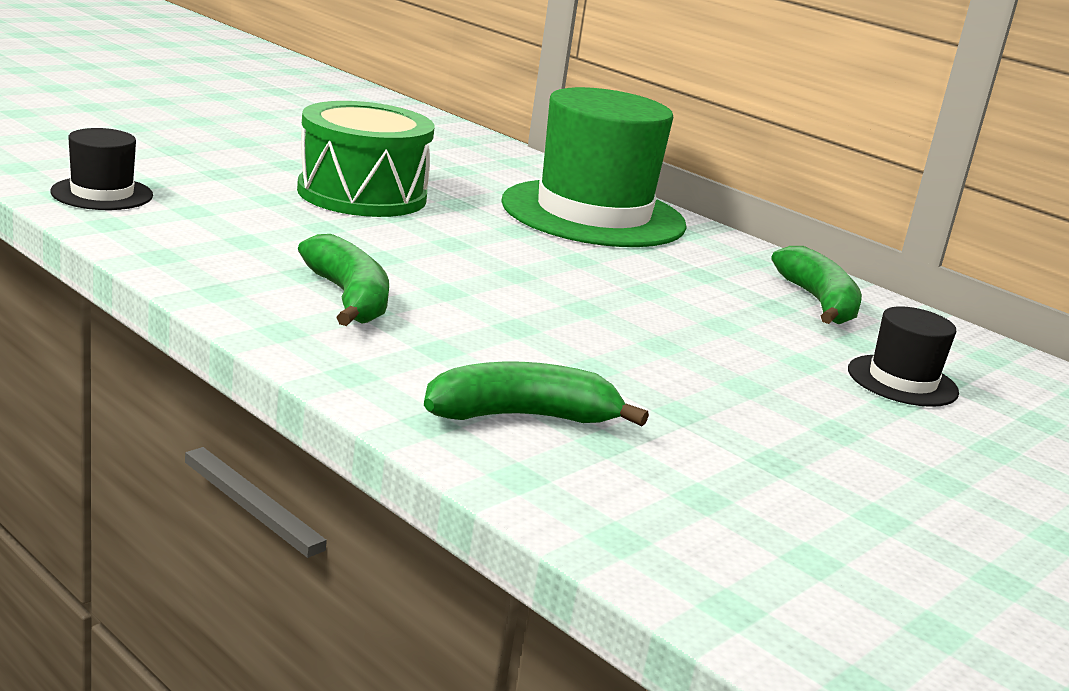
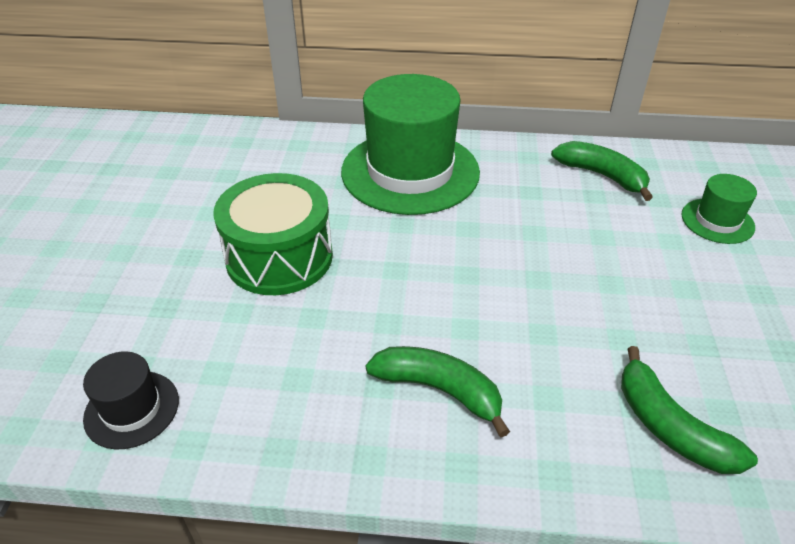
camera: 35 degrees left, 20 degrees up
(522, 416) = (669, 427): green banana -> green banana turned 75 degrees counterclockwise
(902, 381) = (717, 221): black hat -> green hat

